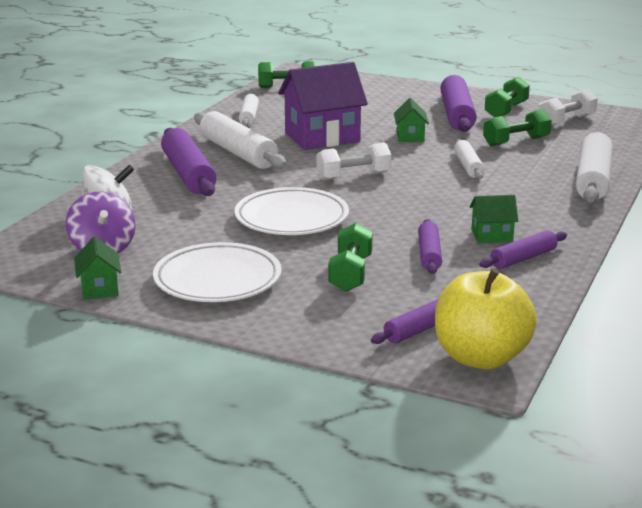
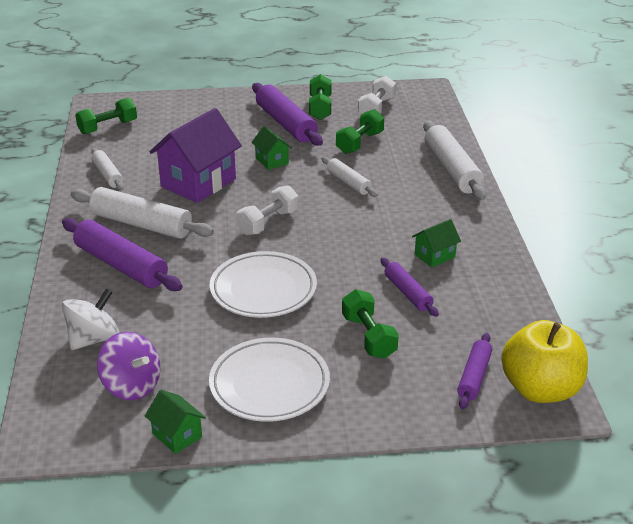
camera: 30 degrees left, 10 degrees up
(523, 258) = (478, 273): purple rolling pin -> none

